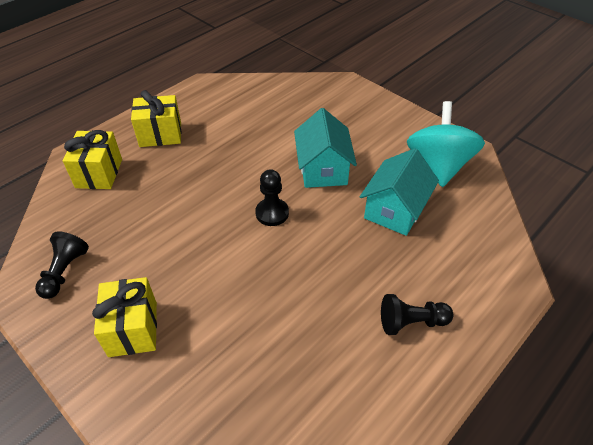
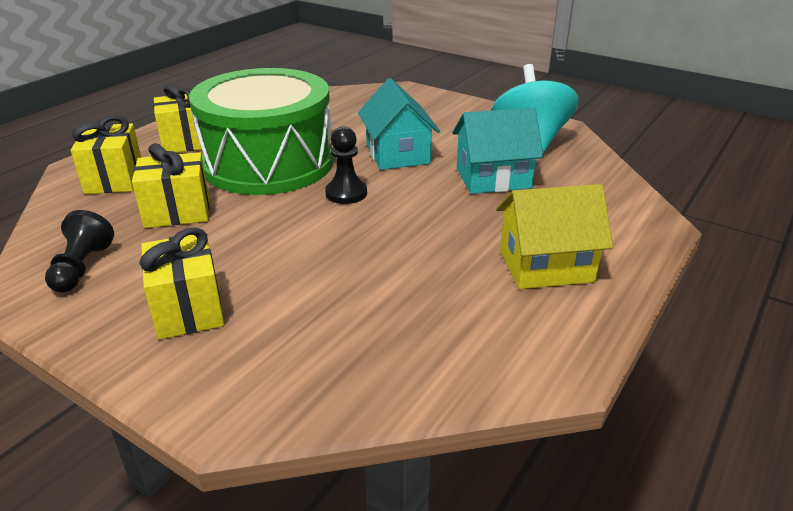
camera: 10 degrees left, 15 degrees down
(140, 218) = (177, 212): none -> yellow gift
(218, 168) = (268, 163): none -> green drum
(395, 210) = (493, 178): turquoise house -> turquoise house turned 60 degrees clockwise
(411, 322) = (545, 266): black pawn -> yellow house

